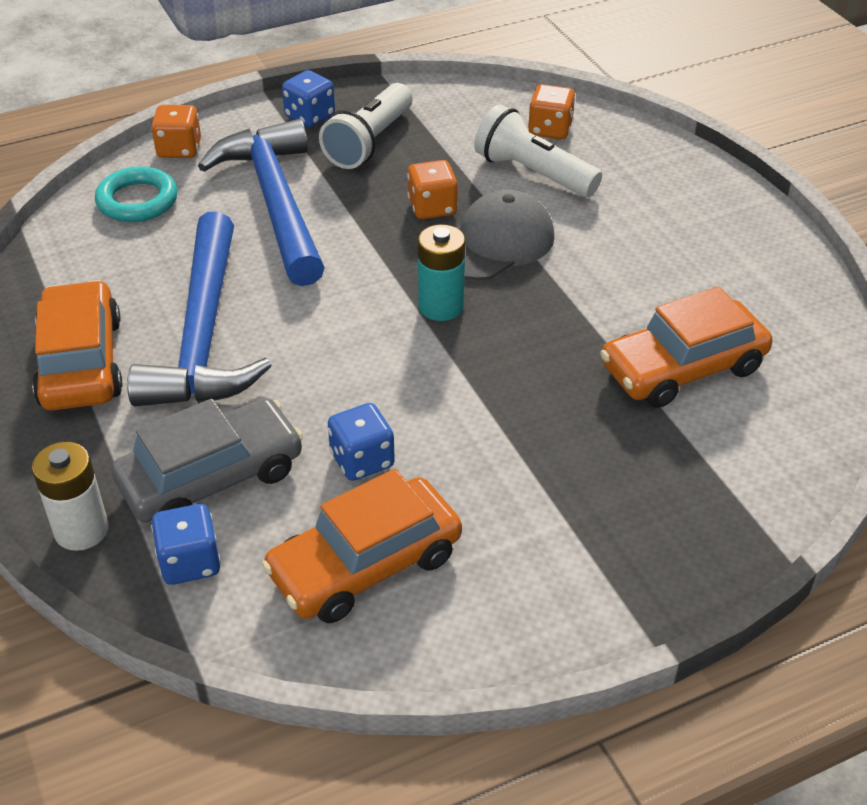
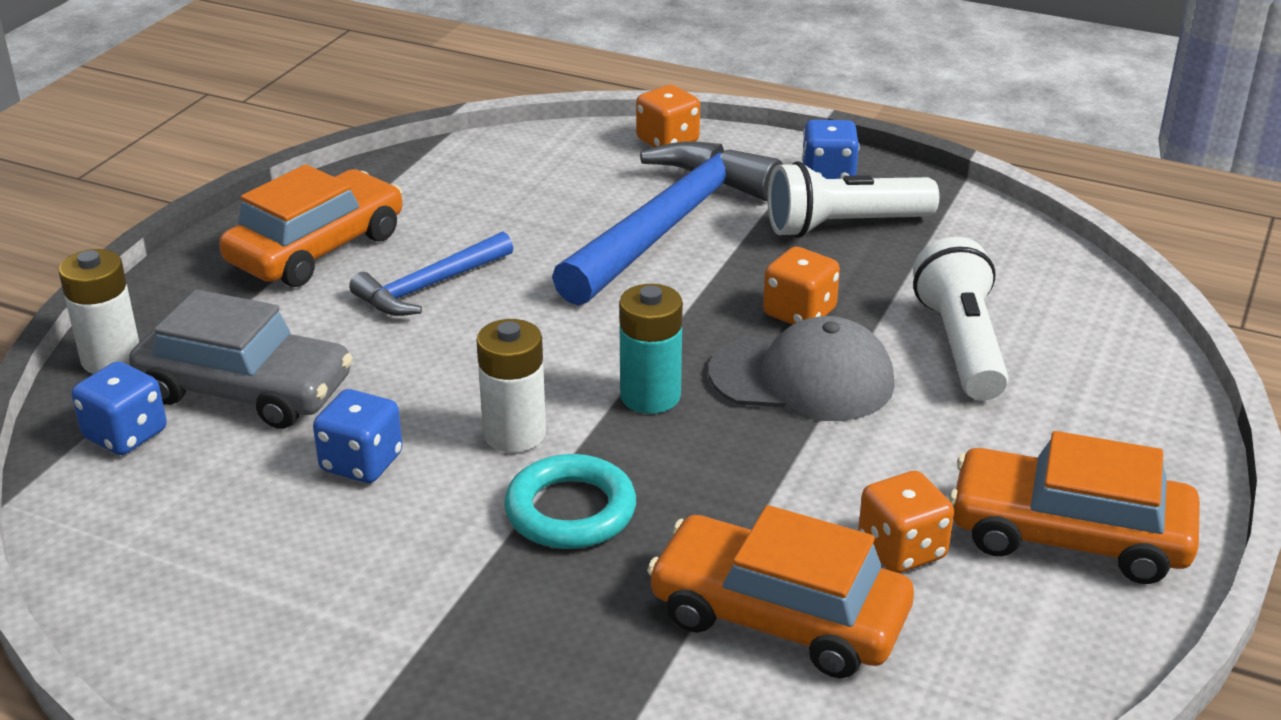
camera: 50 degrees right, 10 degrees down
(137, 201) = (564, 161): turquoise ring -> turquoise ring (570, 511)
(203, 334) = (430, 286): blue hammer -> blue hammer, size x0.54
(365, 564) = (218, 538): orange car -> orange car (1068, 535)
(411, 380) = (514, 434): none -> white battery
(550, 129) = (1058, 318): orange dice -> orange dice (901, 549)

